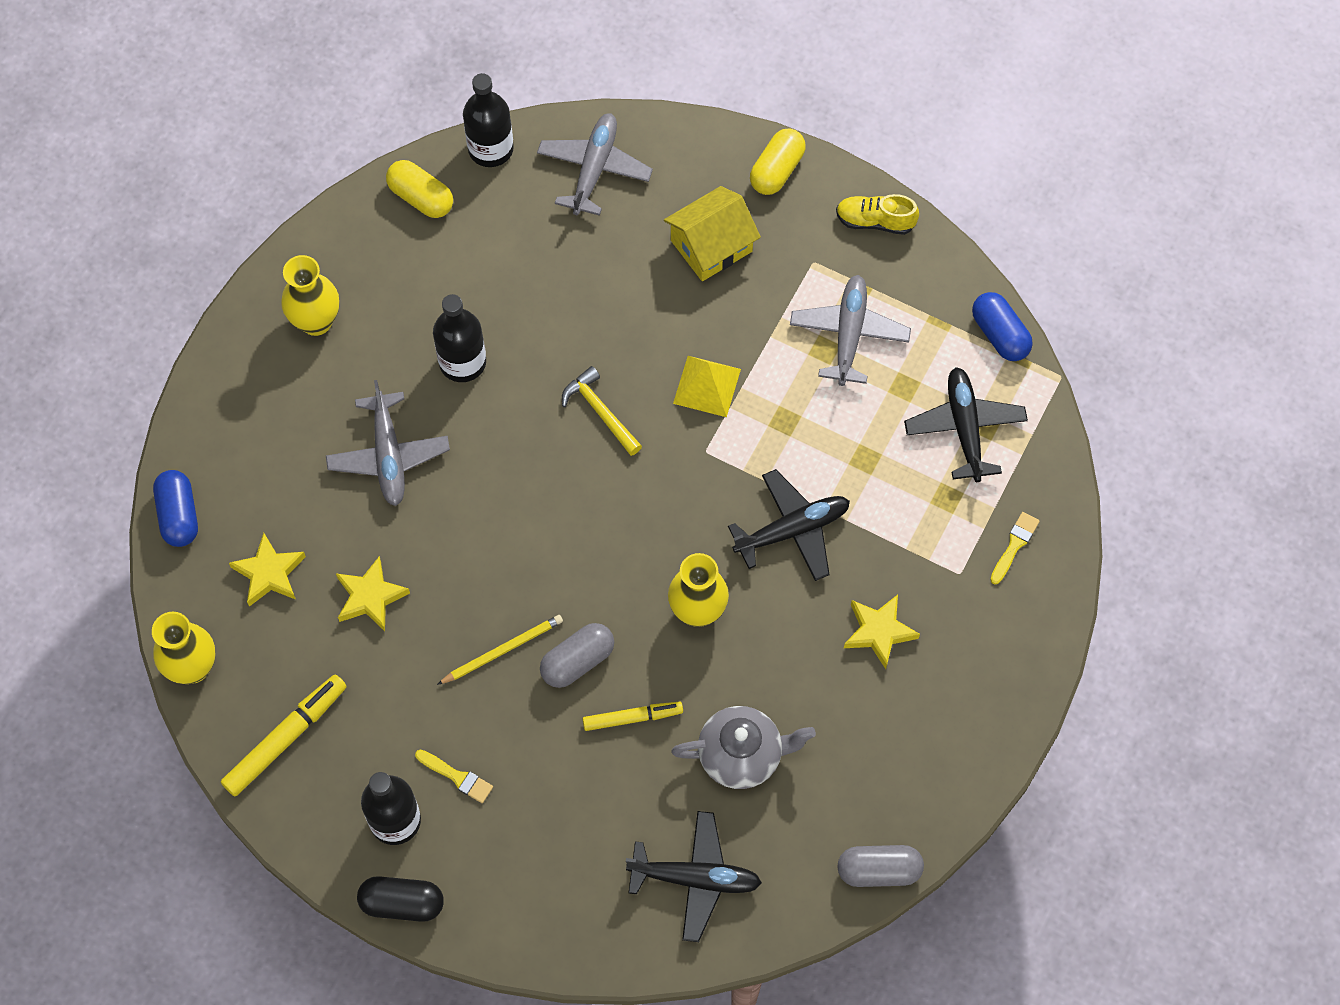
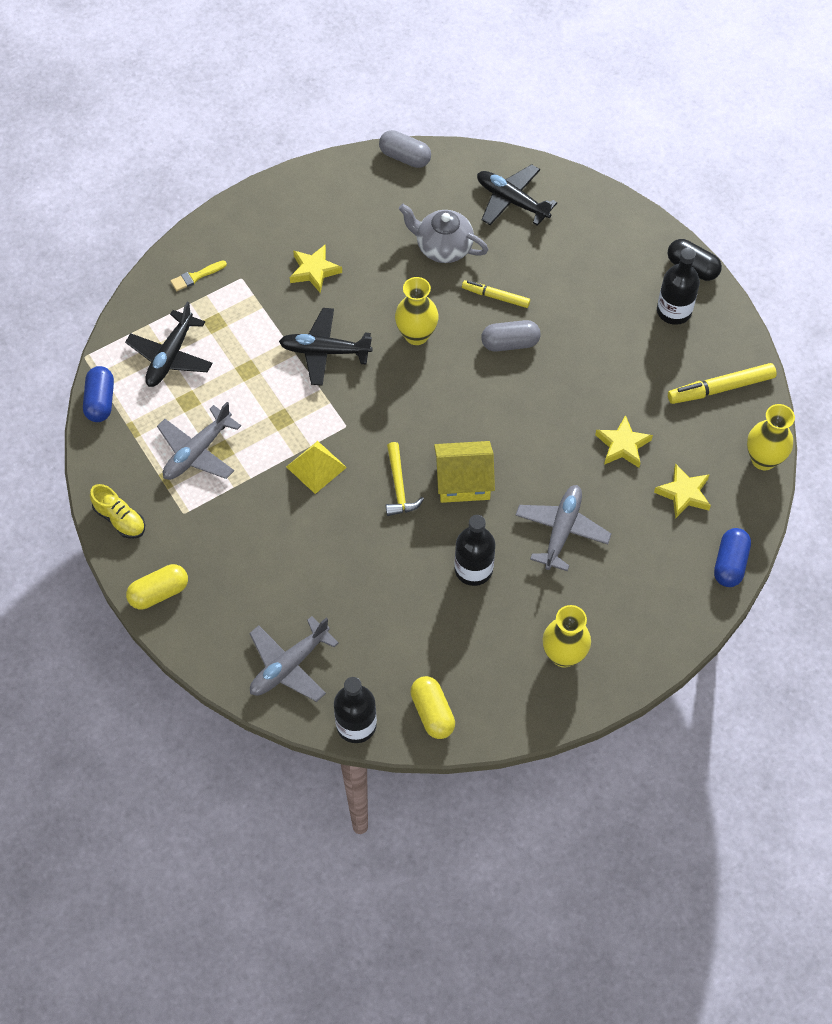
camera: 150 degrees left, 5 degrees down
(457, 777) = (623, 316): yellow brush -> none
(503, 650) = (553, 372): yellow pencil -> none
(711, 246) = (245, 561): yellow house -> yellow house (463, 481)

